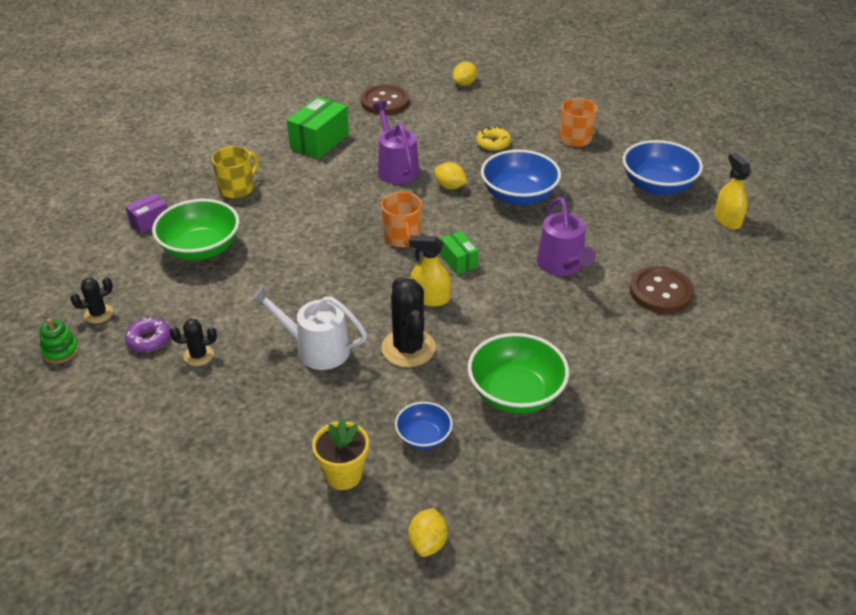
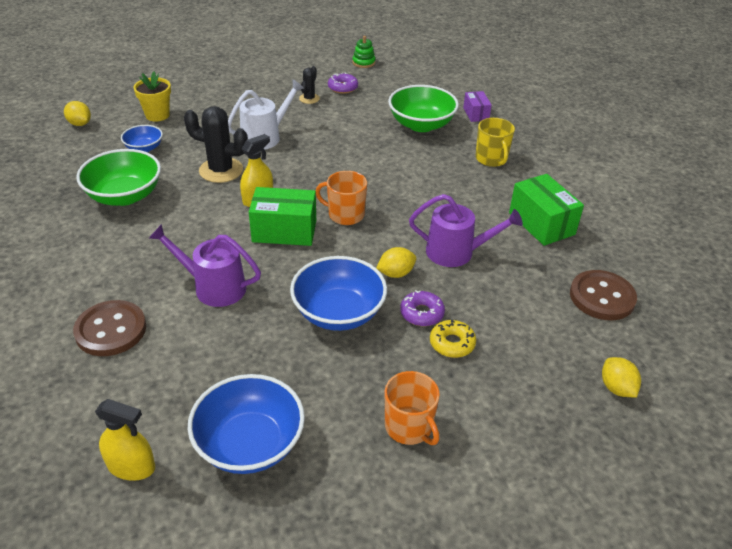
camera: 120 degrees right, 0 degrees up
(98, 314) = (386, 78): black cactus -> none
(458, 261) = (284, 231): green box -> green box, size x1.74
(479, 163) = (422, 313): none -> purple donut

